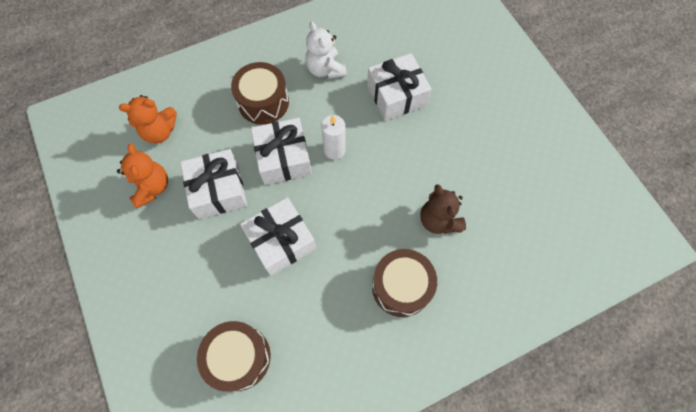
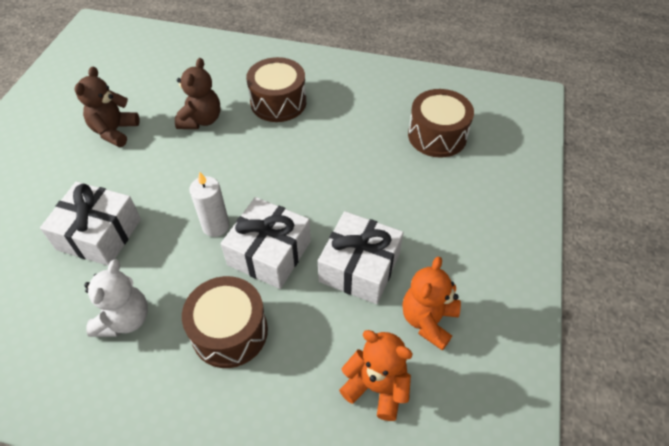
camera: 140 degrees left, 15 degrees down
(281, 241) = (338, 186): white gift -> none
(484, 162) = (114, 131): none -> brown teddy bear

